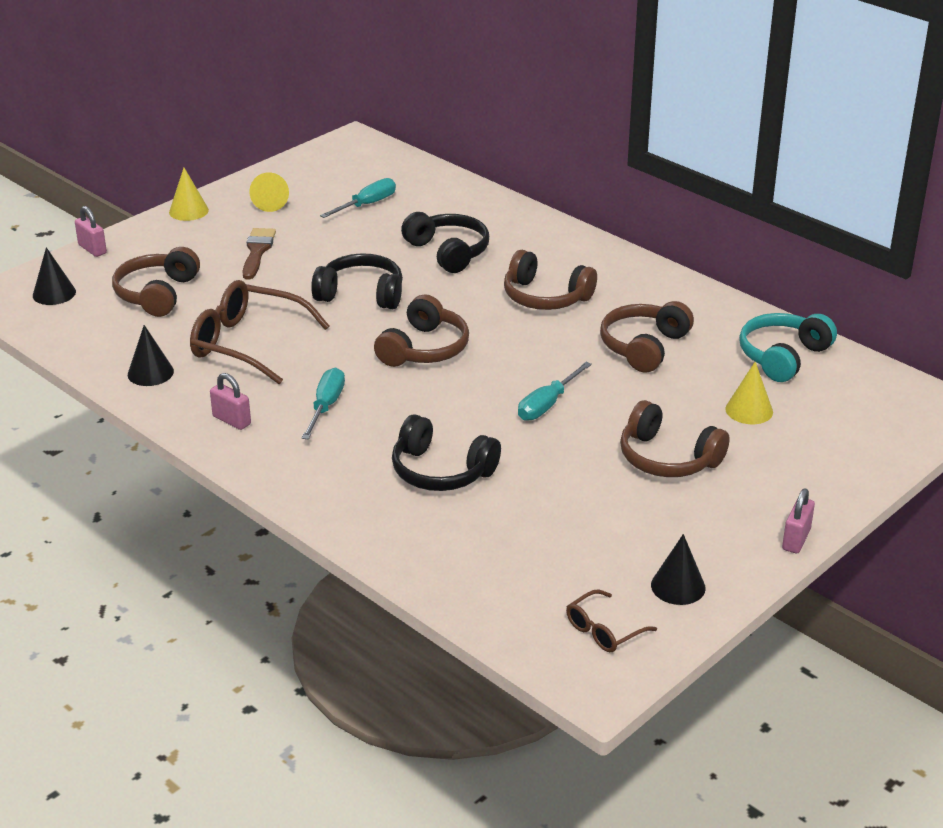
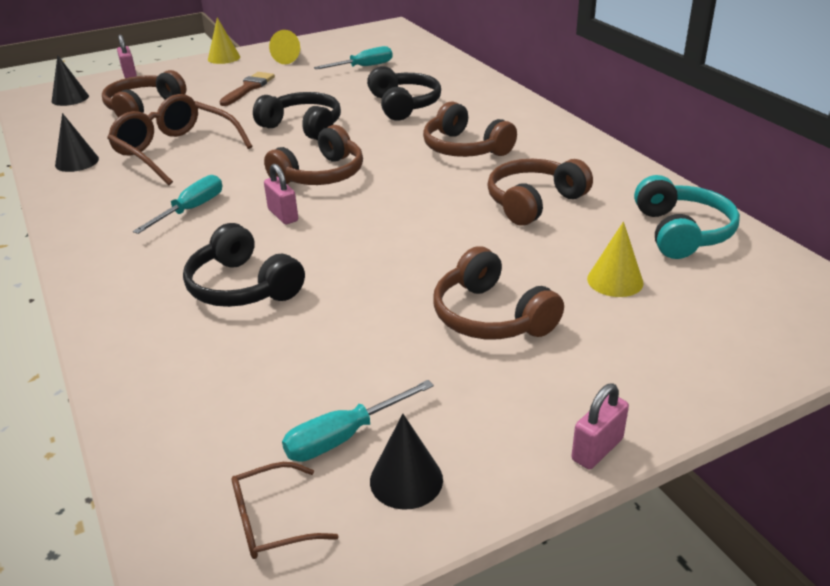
camera: 20 degrees right, 0 degrees up
(232, 420) = (100, 209): pink padlock -> pink padlock (283, 215)
(547, 404) = (399, 240): turquoise screwdriver -> turquoise screwdriver (344, 437)
(782, 356) = (681, 232): turquoise headphones -> turquoise headphones turned 120 degrees clockwise

